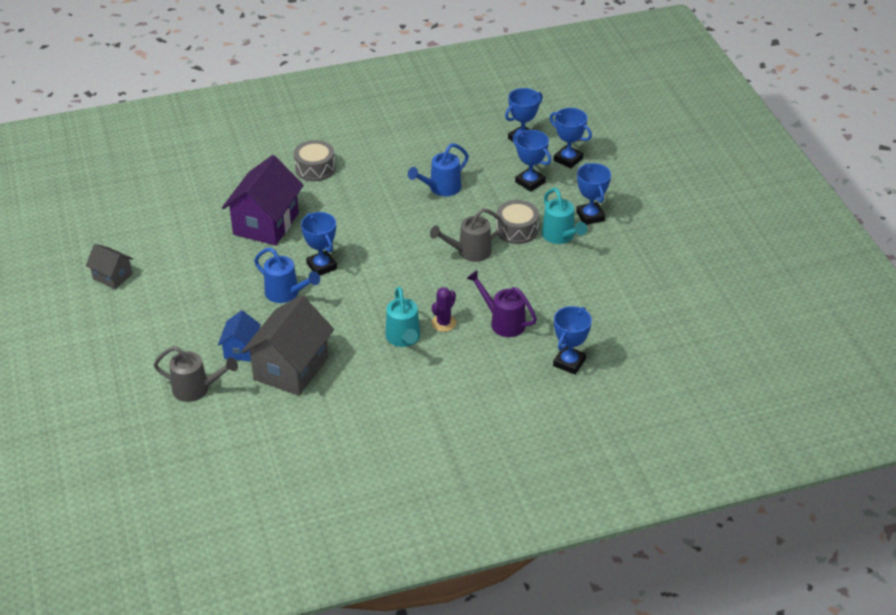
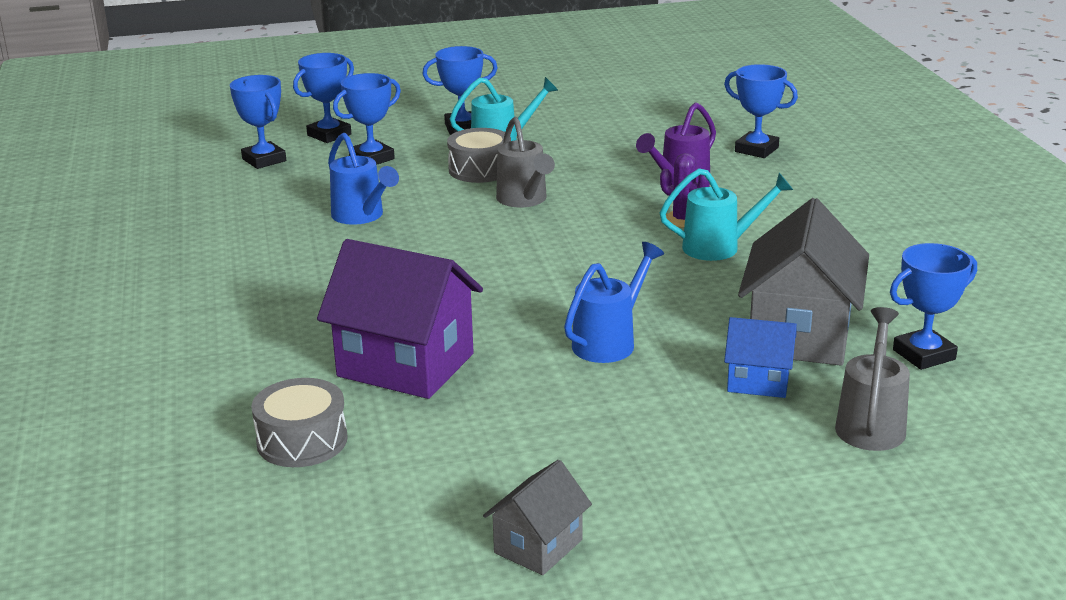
camera: 85 degrees left, 15 degrees down
(291, 368) = (799, 335): grey house -> grey house turned 75 degrees clockwise
(315, 168) = (255, 319): grey drum -> grey drum (302, 441)
(322, 266) = (539, 311): blue trophy -> blue trophy (924, 354)

